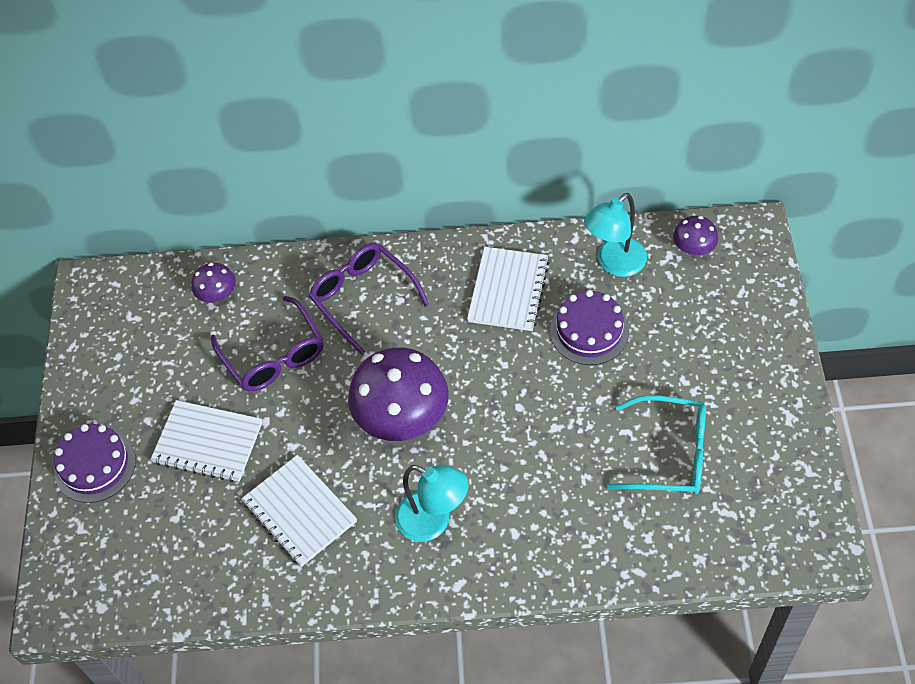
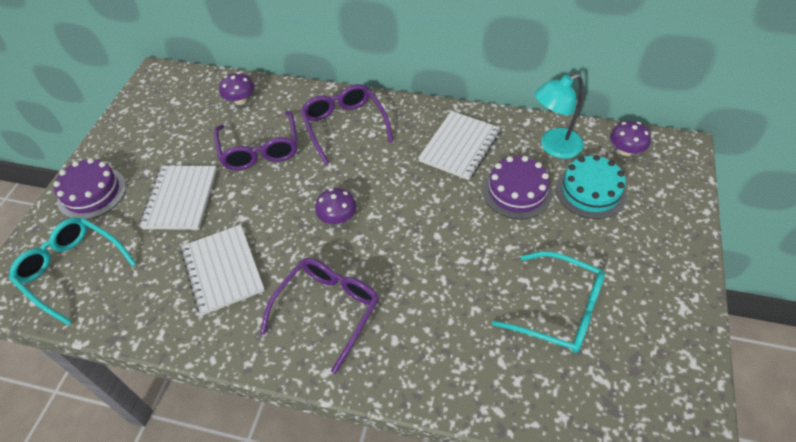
camera: 15 degrees right, 5 degrees down
(126, 560) = (72, 270): none -> turquoise glasses
(208, 443) = (180, 199): white notebook -> white notebook turned 60 degrees clockwise
(402, 416) = (337, 218): purple mushroom -> purple mushroom, size x0.48
(433, 522) = (328, 309): turquoise lamp -> purple glasses
(668, 309) = (590, 191): none -> turquoise cake

